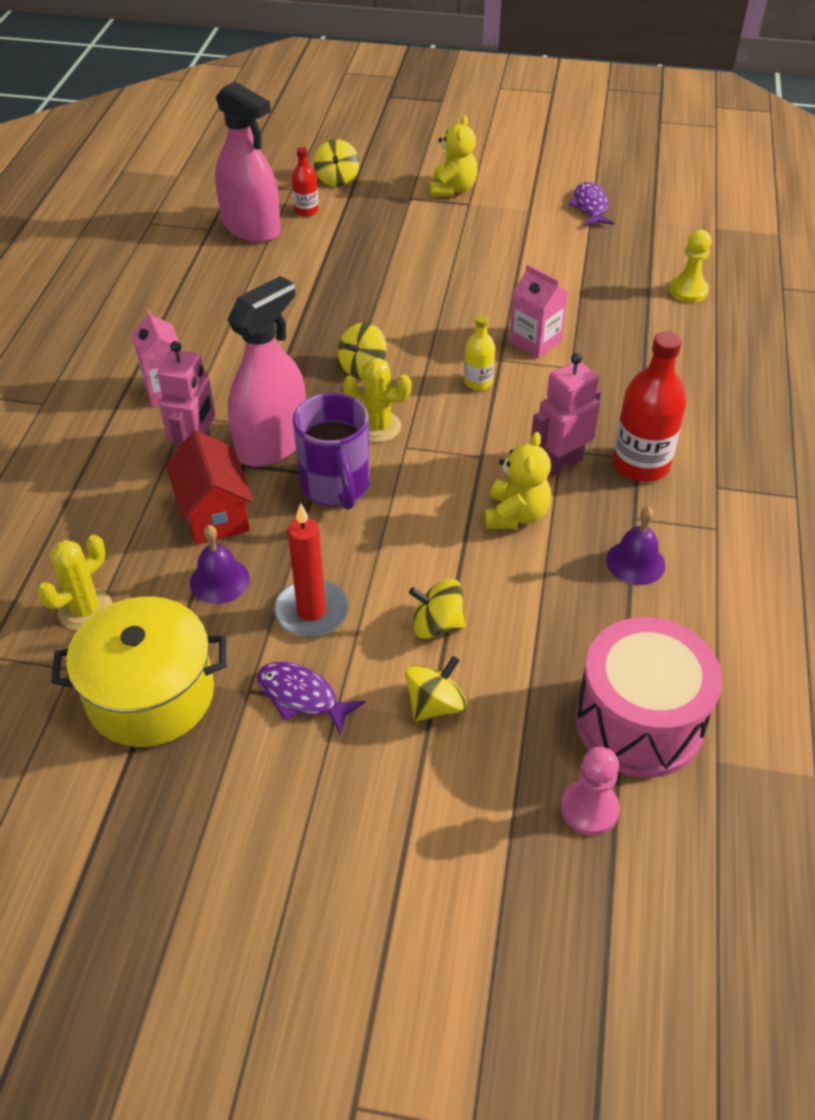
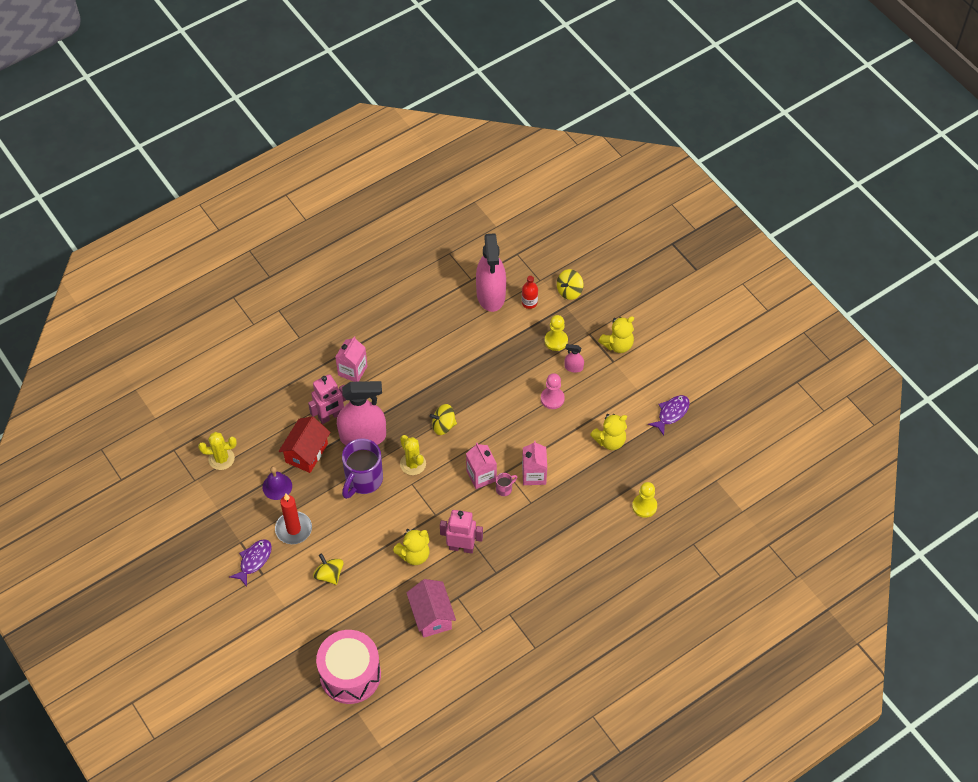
camera: 45 degrees right, 10 degrees up
(151, 694) = (209, 514): yellow pot -> none
(302, 697) = (254, 560): purple fish -> purple fish turned 45 degrees clockwise
(383, 222) = (556, 341): none -> yellow pawn
(435, 231) = (573, 367): none -> pink spray bottle
(435, 705) = (292, 604): yellow spinning top -> none
(478, 382) = (481, 476): yellow bottle -> pink carton
(523, 375) = (504, 489): none -> pink mug
(567, 263) = (610, 441): none -> yellow teddy bear
(589, 809) = (296, 686): pink pawn -> pink pawn (552, 399)
(635, 562) = (431, 616): purple bell -> pink house
(640, 464) = (493, 576): red bottle -> none

